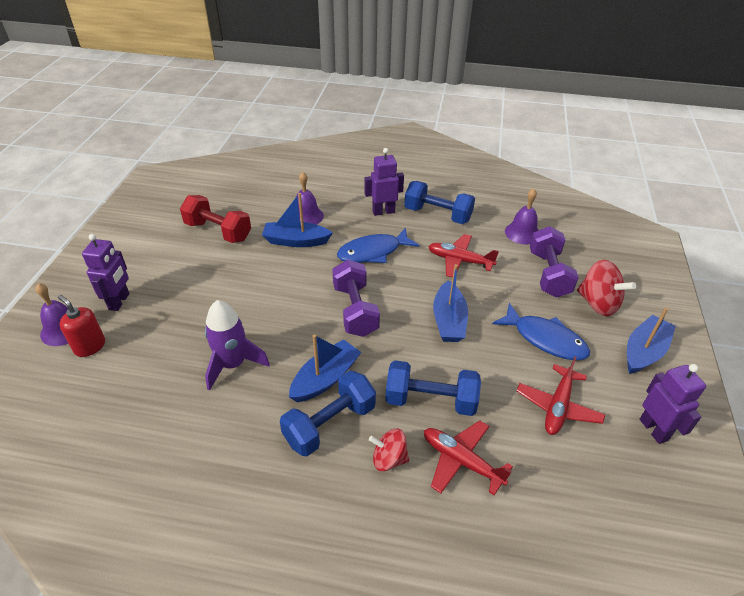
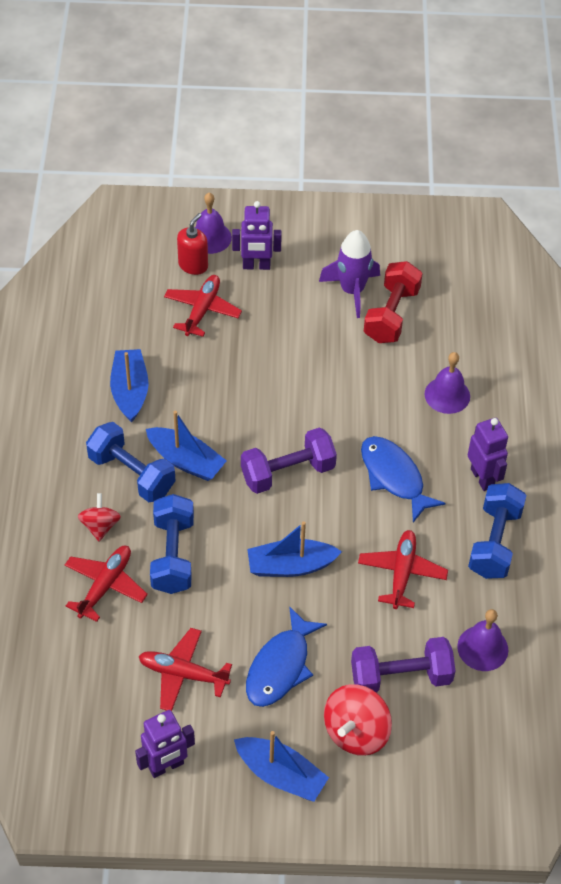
camera: 80 degrees right, 10 degrees up
(150, 346) = (202, 310): none -> red plane
(233, 364) = (190, 381): purple rocket -> purple rocket (352, 291)
(296, 241) = (394, 394): blue boat -> blue boat (130, 391)

